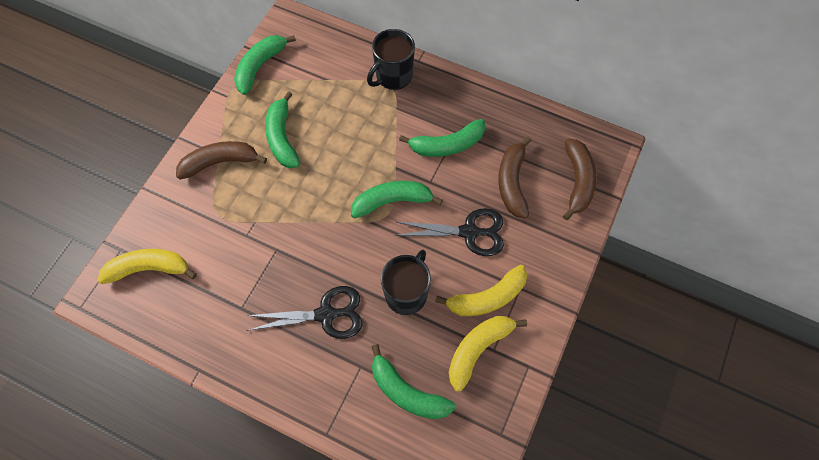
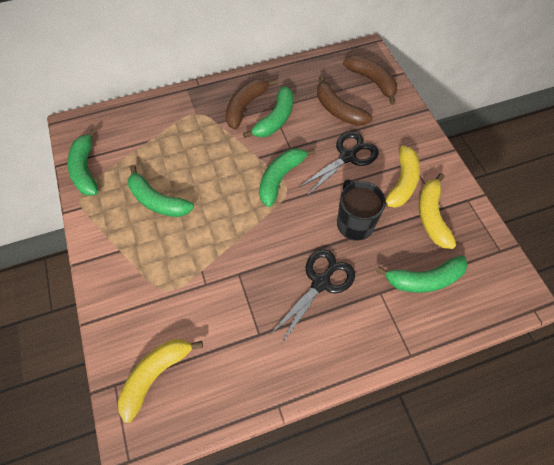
camera: 45 degrees left, 5 degrees down
(220, 162) = (128, 254): brown banana -> brown banana (245, 106)
(393, 76) = (192, 106): black mug -> none

